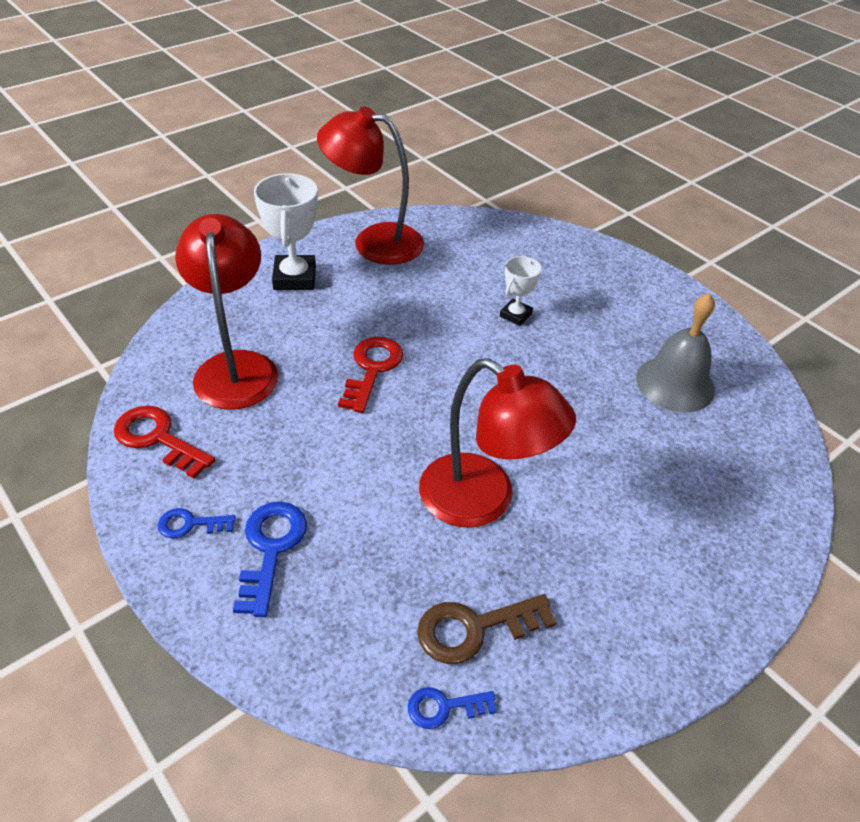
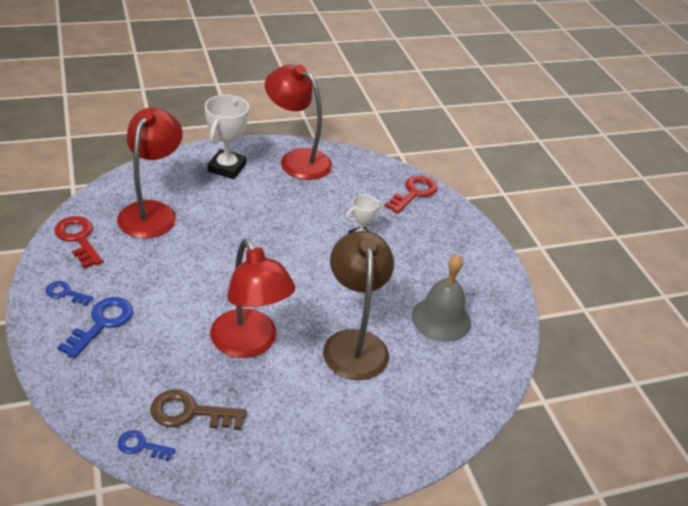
camera: 20 degrees right, 5 degrees down
(372, 369) = (237, 241): red key -> red key (414, 193)
(603, 451) = (354, 343): none -> brown lamp

